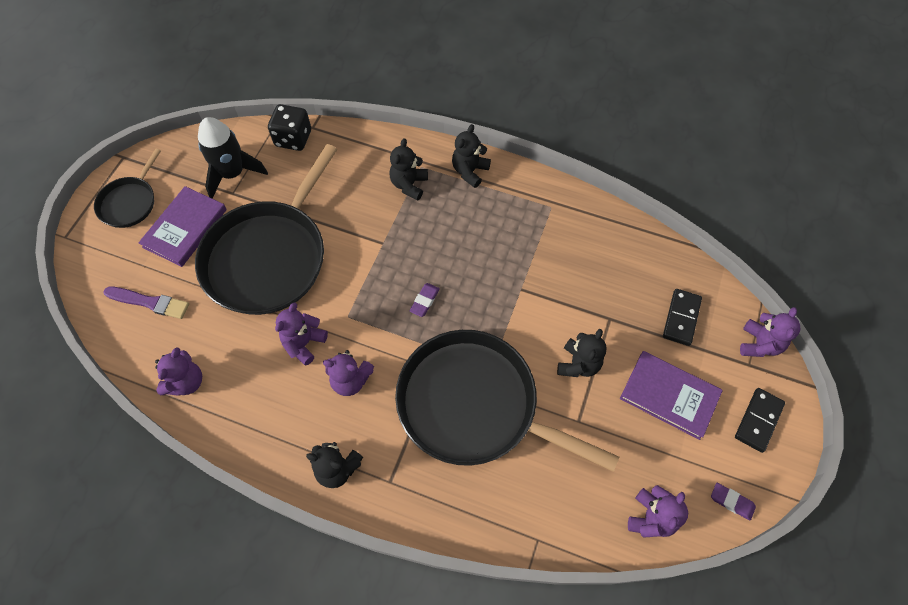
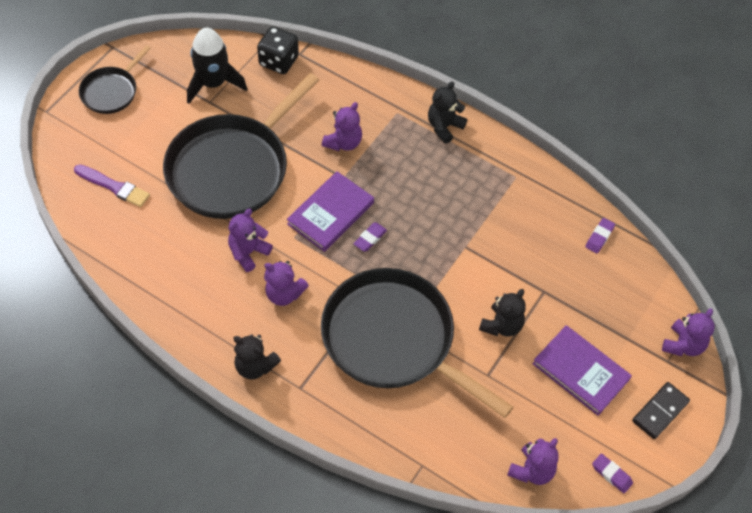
camera: 10 degrees right, 5 degrees down
(185, 228) = (159, 125): purple book -> purple book (330, 213)
(186, 382) = (134, 263): purple teddy bear -> purple teddy bear (343, 142)
(409, 185) = (381, 128): black teddy bear -> none
(647, 251) = (599, 237): none -> purple eraser
(681, 318) = (614, 305): black domino -> none

